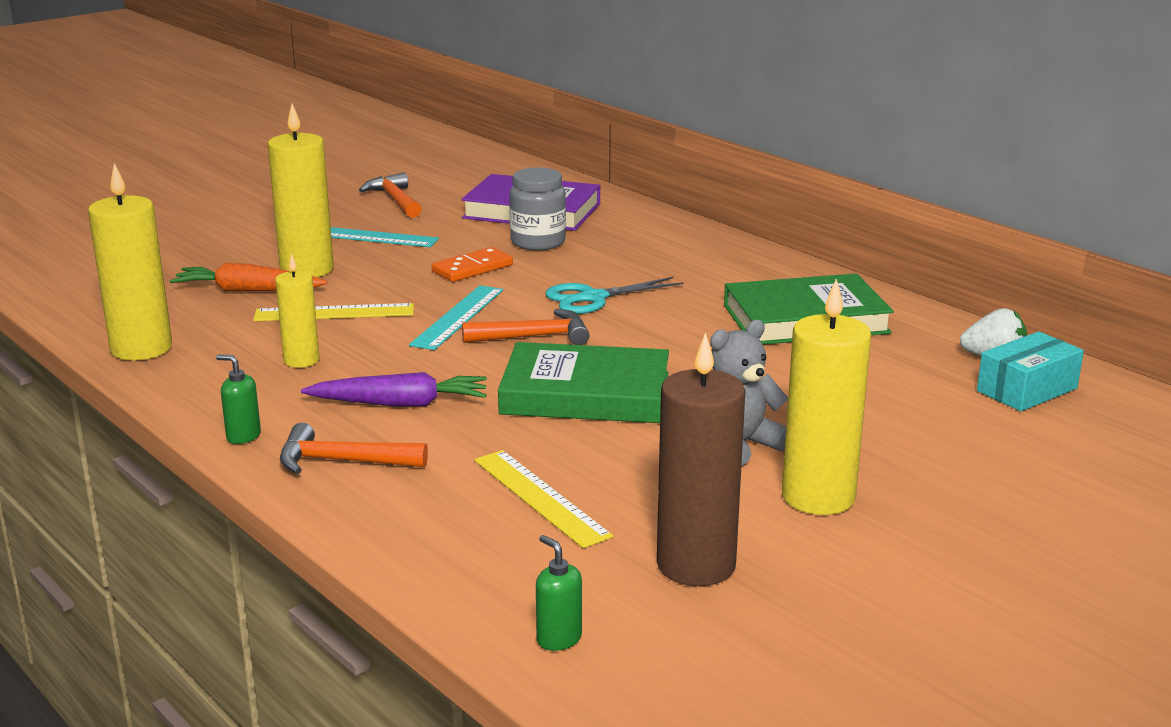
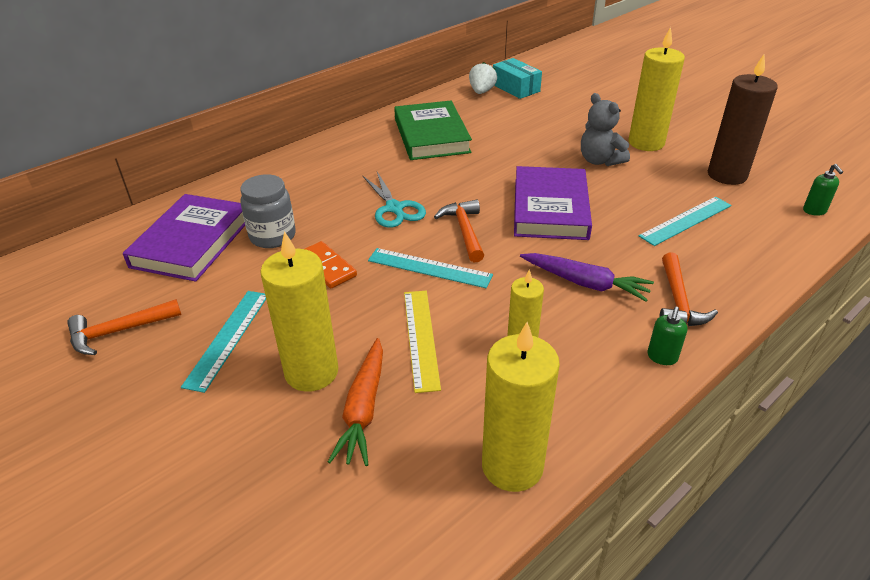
camera: 90 degrees left, 15 degrees up
(400, 404) = (585, 283): purple carrot -> purple carrot turned 120 degrees clockwise
(540, 497) = (685, 220): yellow ruler -> turquoise ruler
(558, 639) = (814, 211): green soap dispenser -> green soap dispenser turned 60 degrees counterclockwise
(585, 393) = (550, 208): green book -> purple book

